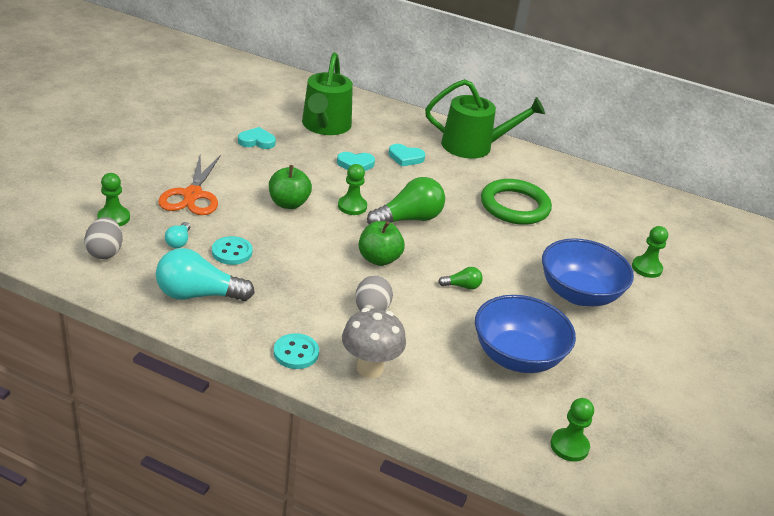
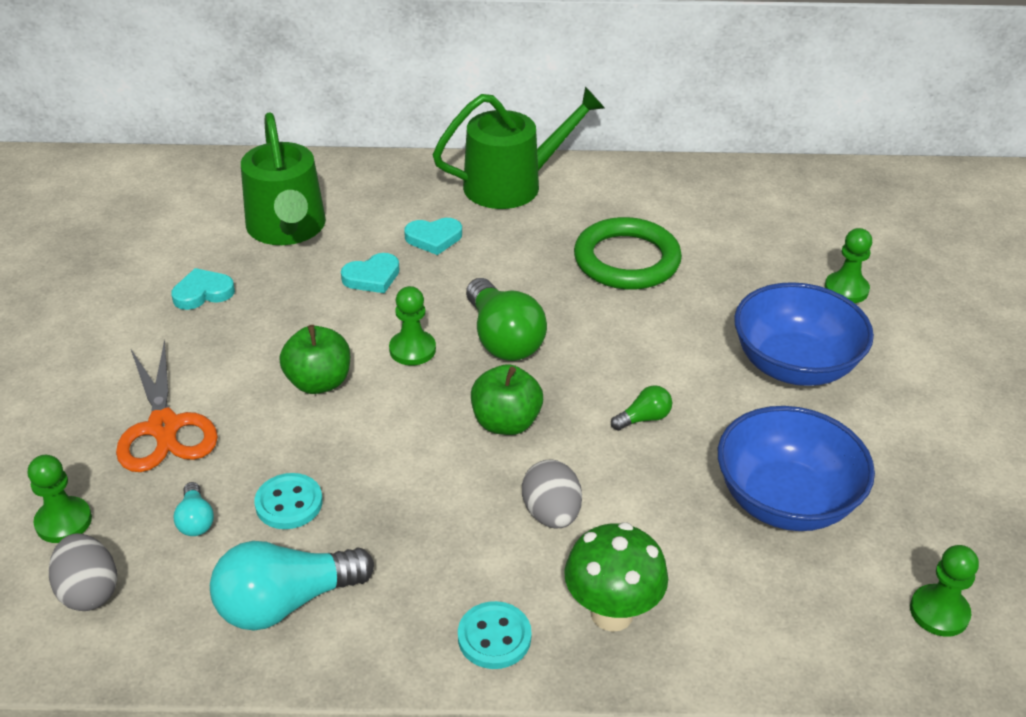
camera: 20 degrees left, 5 degrees up
(369, 368) = (611, 613): grey mushroom -> green mushroom
(408, 219) = (503, 339): green light bulb -> green light bulb turned 120 degrees clockwise

